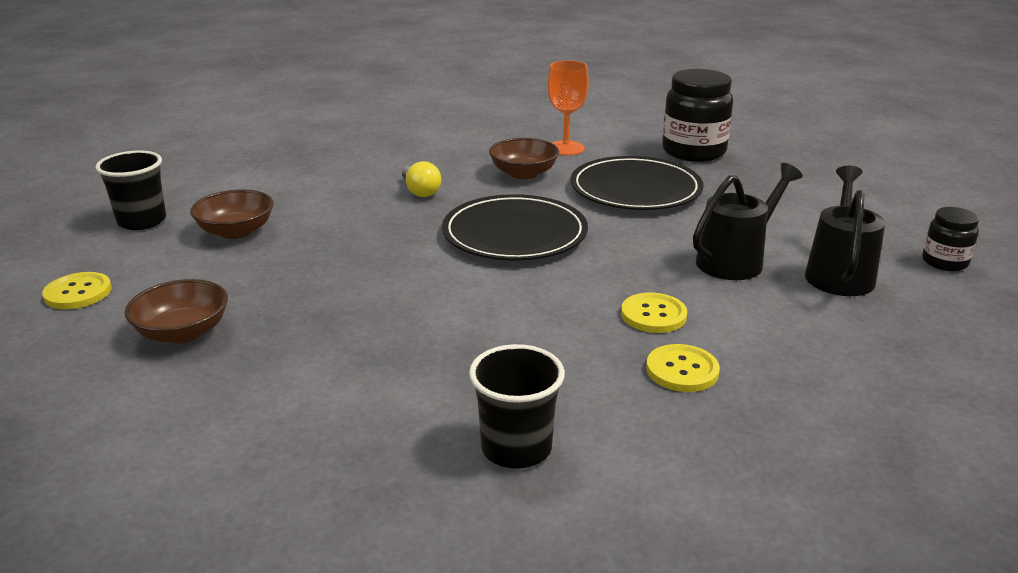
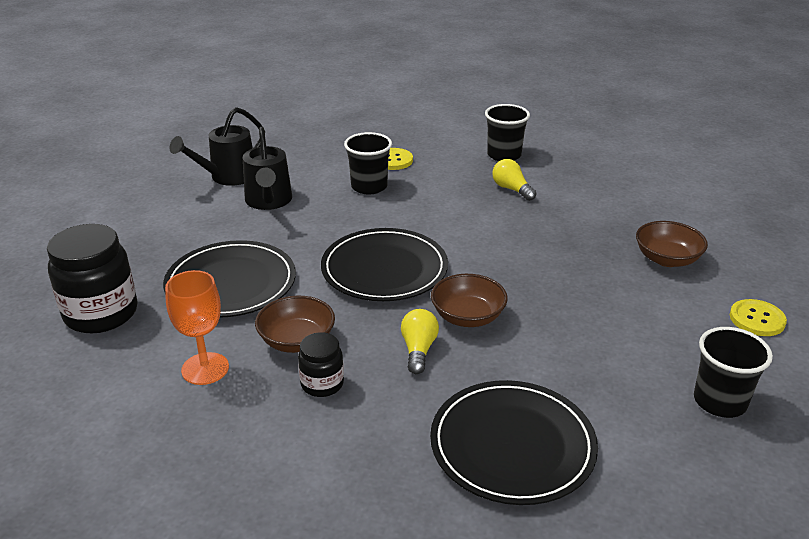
camera: 150 degrees left, 5 degrees up
(236, 231) = (620, 351): brown bowl -> brown bowl (467, 317)
(310, 166) = (512, 445): none -> black plate
(450, 376) = (511, 189): none -> yellow light bulb
(653, 315) = (369, 187): yellow button -> black cup
(736, 260) = (269, 202): black watering can -> black watering can turned 90 degrees counterclockwise
(944, 262) = (158, 165): black jar -> black jar (322, 384)

